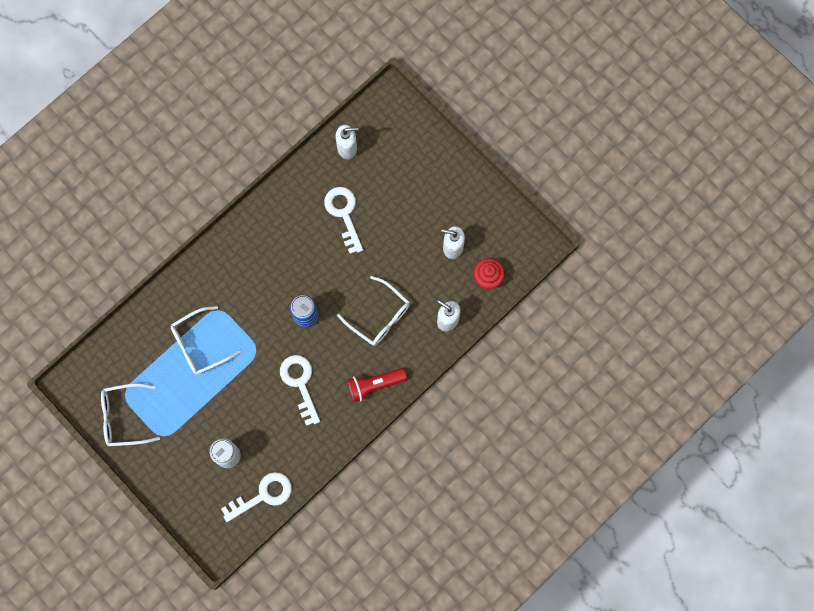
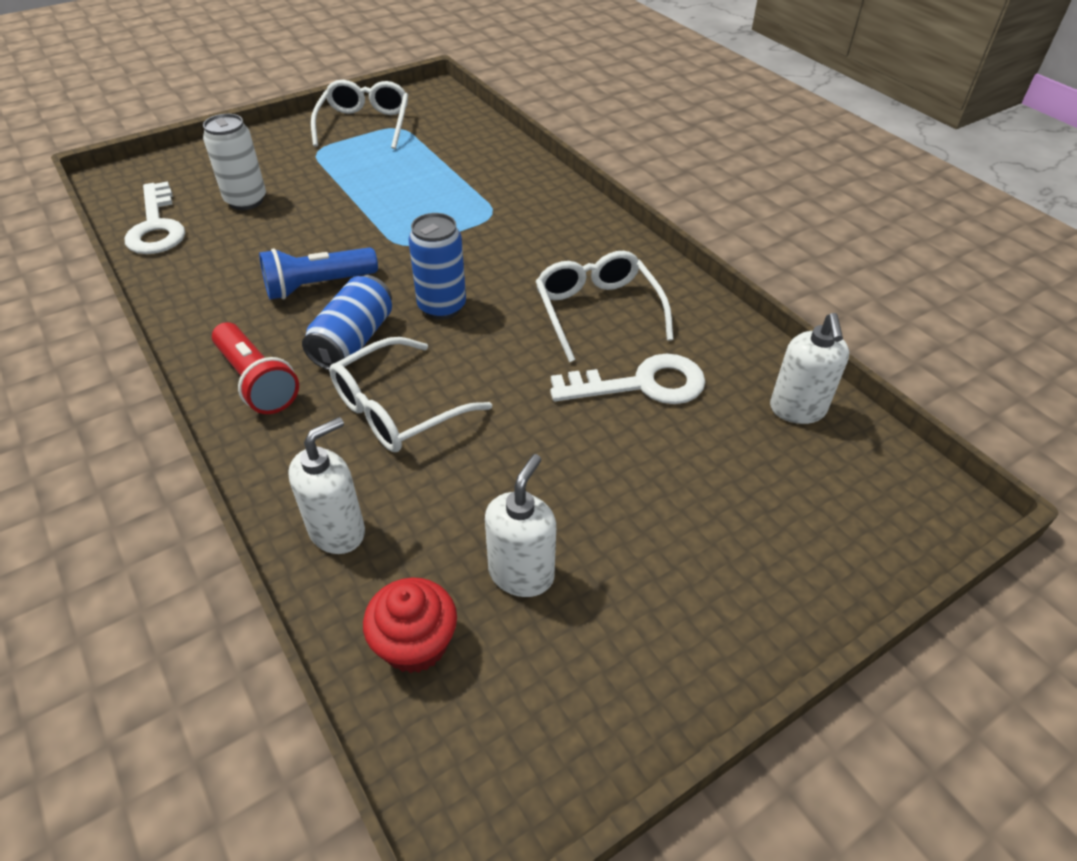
camera: 100 degrees right, 30 degrees down
(199, 344) = (440, 192): white glasses -> white glasses (597, 311)
(300, 383) = (318, 285): white key -> blue flashlight
(338, 351) = (353, 340): none -> blue can
(374, 385) = (257, 381): red flashlight -> red flashlight turned 150 degrees clockwise

